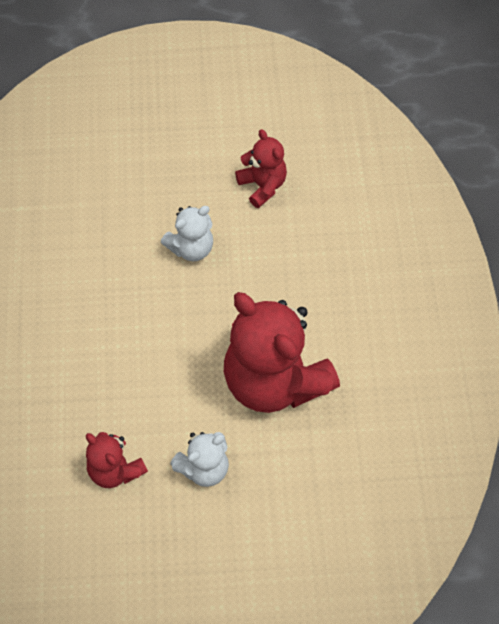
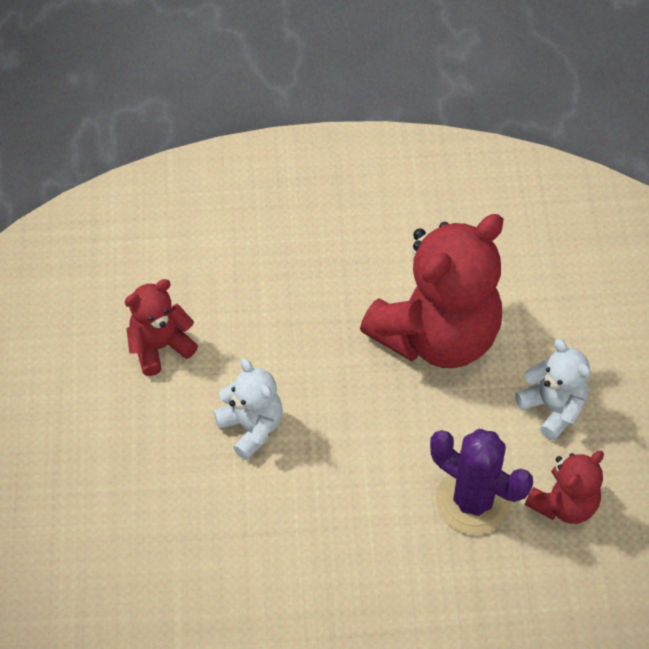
camera: 90 degrees left, 5 degrees down
(121, 401) = (473, 501): none -> purple cactus

